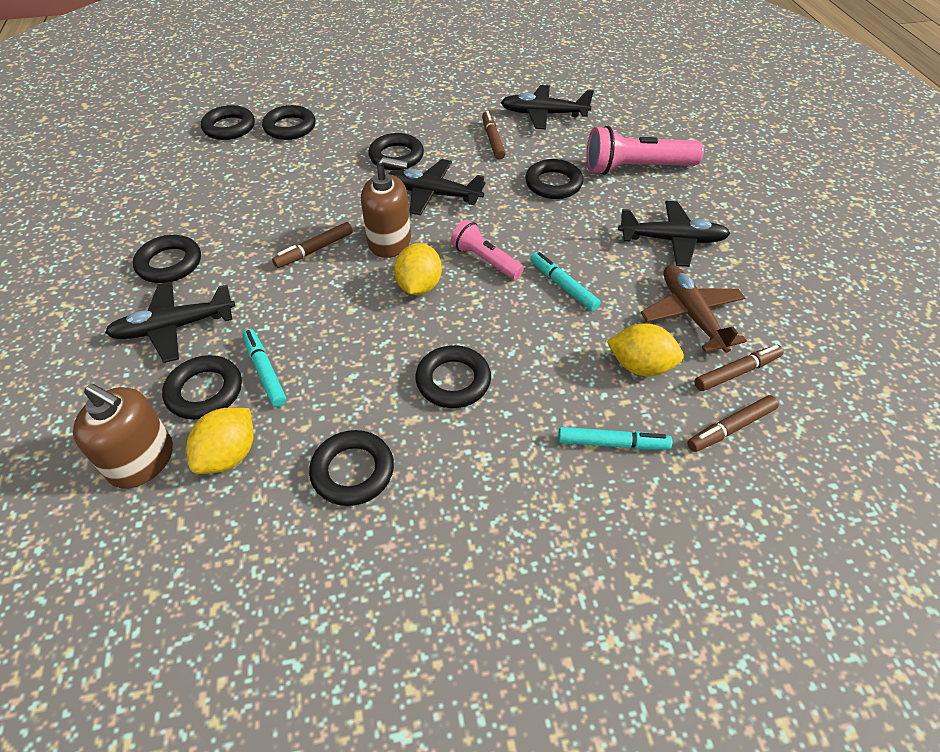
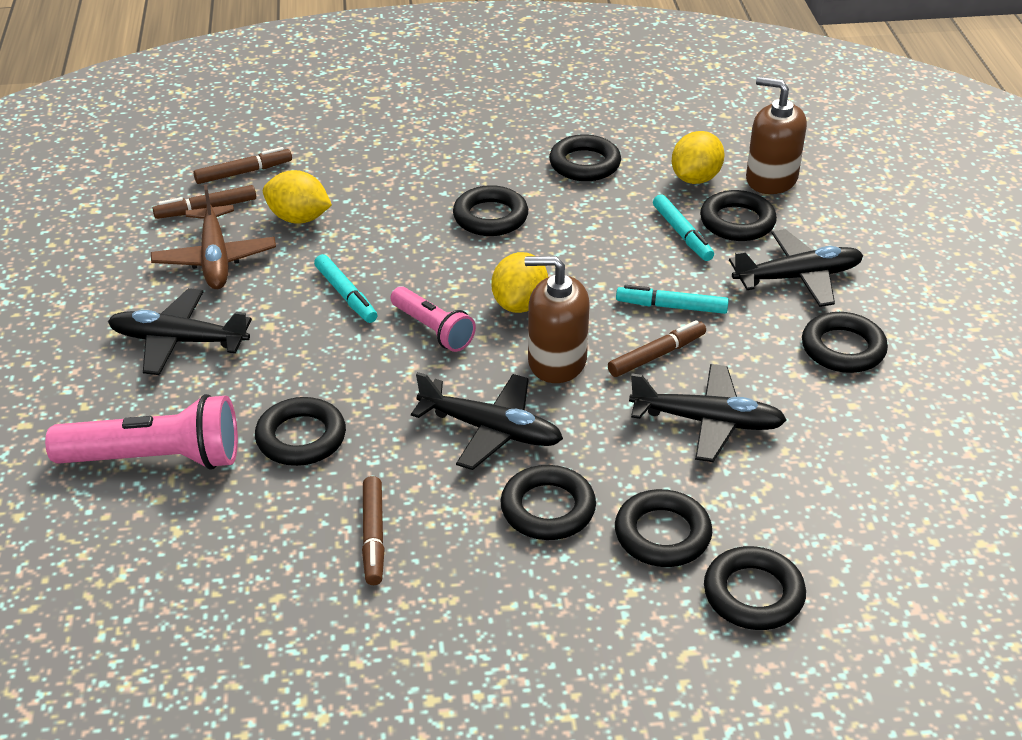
camera: 175 degrees left, 10 degrees down
(229, 127) = (872, 602): black ring -> black ring (662, 534)
(544, 114) = (256, 597): black plane -> black plane (706, 421)
(612, 443) = (355, 169): turquoise marker -> turquoise marker (671, 307)

